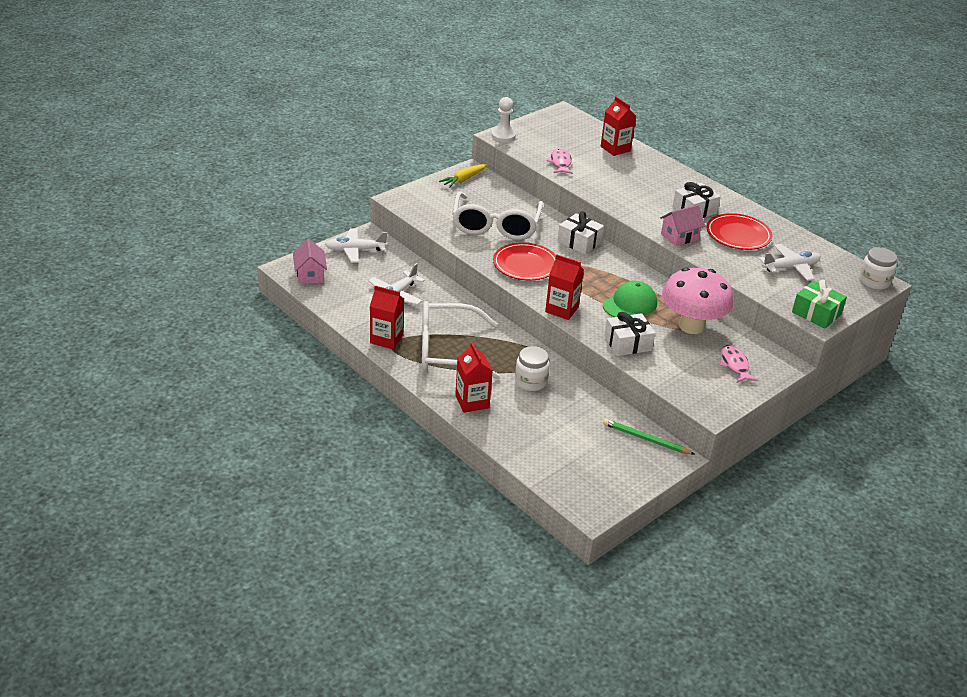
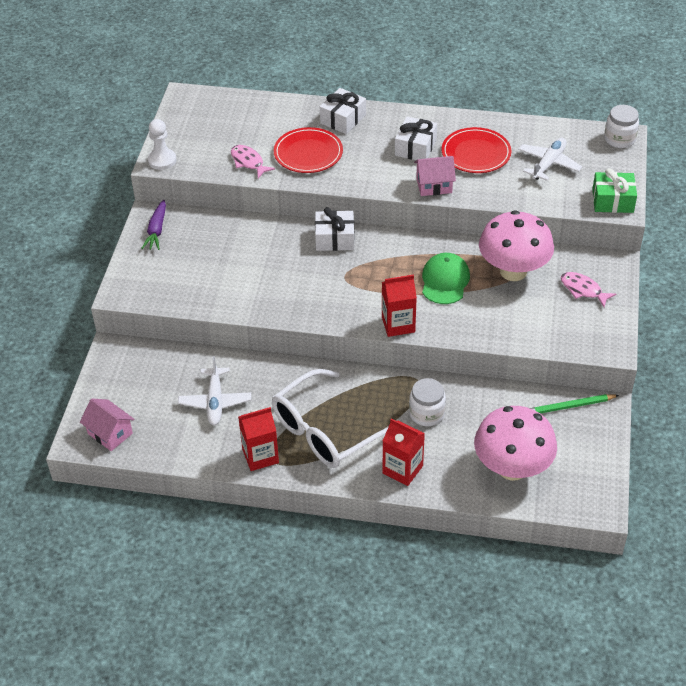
camera: 35 degrees left, 10 degrees up
(355, 250) = (120, 375): white plane -> none
(464, 179) = (157, 230): yellow carrot -> purple carrot
(495, 225) = (244, 267): white glasses -> none
(525, 265) = (317, 295): red plate -> red plate (308, 153)
(553, 448) = (512, 468): none -> pink mushroom
(615, 149) = (278, 115): red carton -> none
(627, 343) = (485, 324): white gift -> white gift (343, 119)
(679, 237) = (434, 185): pink house -> pink house turned 60 degrees clockwise

